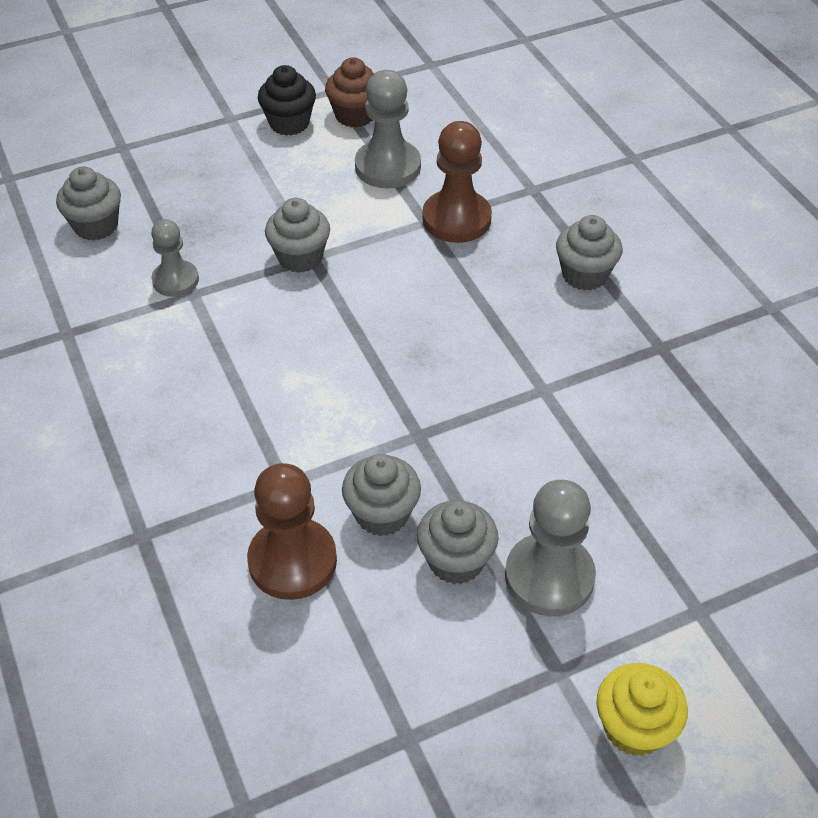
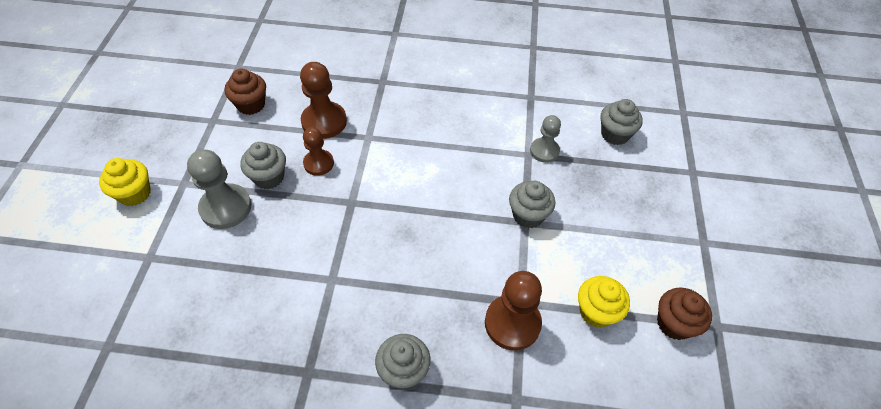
camera: 120 degrees right, 5 degrees up
(289, 123) = (681, 275): black cupcake -> none
(329, 702) = (251, 105): none -> brown cupcake
(382, 514) = (318, 163): grey cupcake -> brown pawn
(388, 167) = (596, 312): grey pawn -> yellow cupcake

